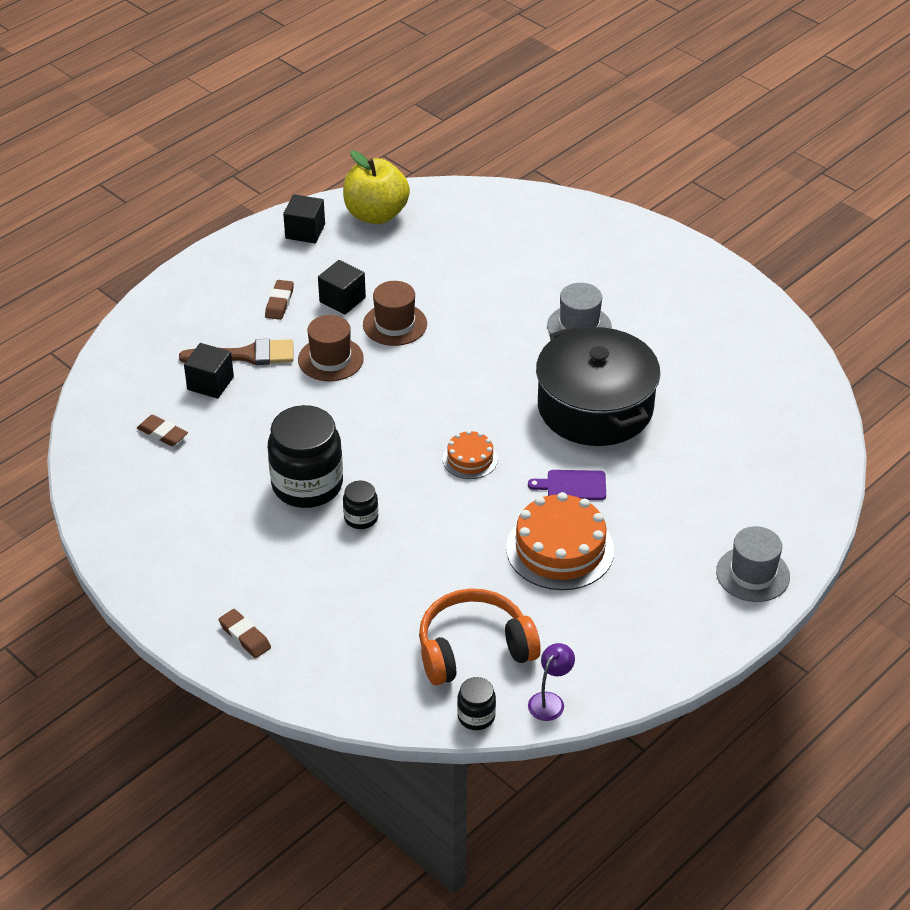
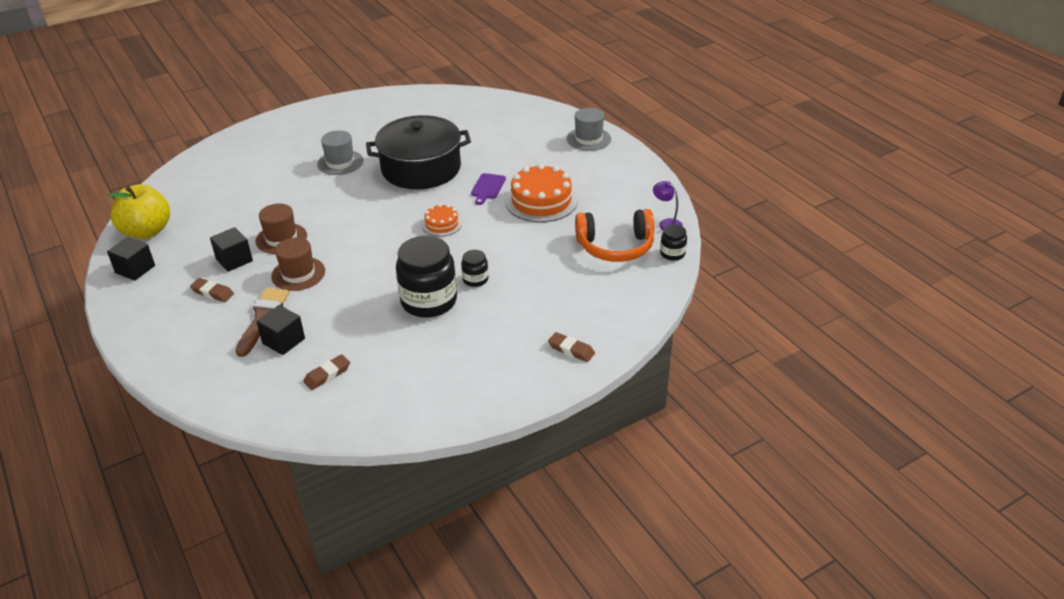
camera: 75 degrees left, 5 degrees down
(245, 636) = (571, 350): brown eraser -> brown eraser turned 60 degrees clockwise
(474, 649) = (615, 246): orange headphones -> orange headphones turned 90 degrees counterclockwise

